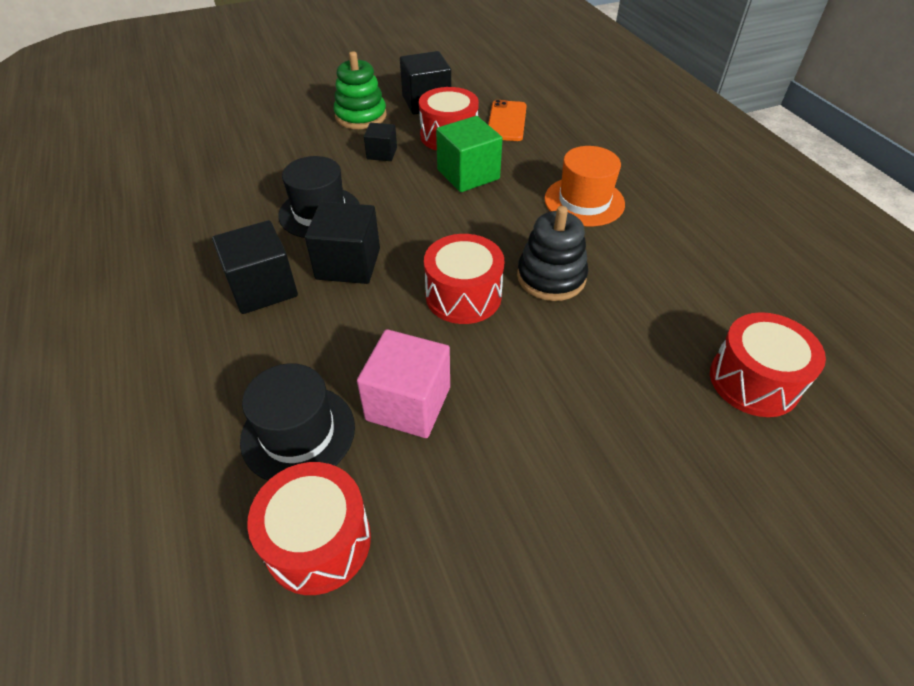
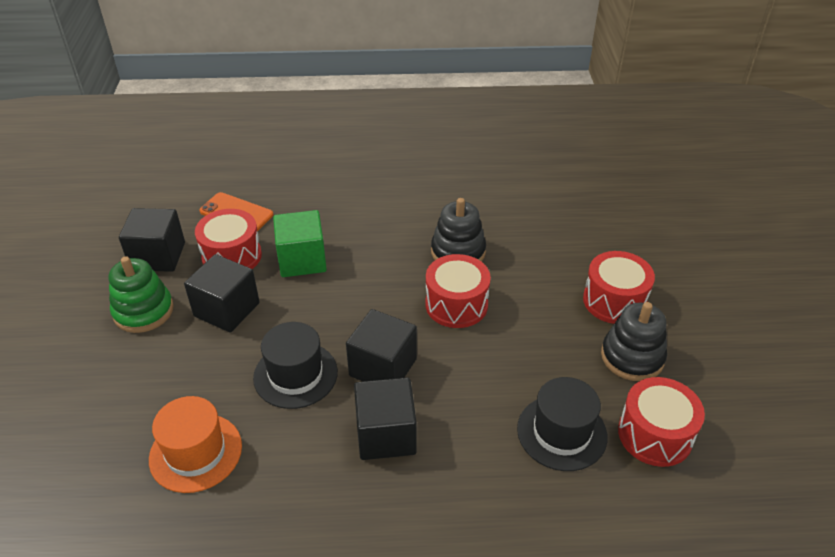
camera: 70 degrees left, 5 degrees down
(382, 153) = (227, 309): black cube -> black cube, size x1.74
(408, 403) = (553, 362): pink cube -> none
(452, 492) = (632, 357): none -> black stacking toy
(584, 201) = (381, 206): orange hat -> orange hat (196, 452)
(754, 381) = (585, 198): red drum -> red drum (614, 301)

